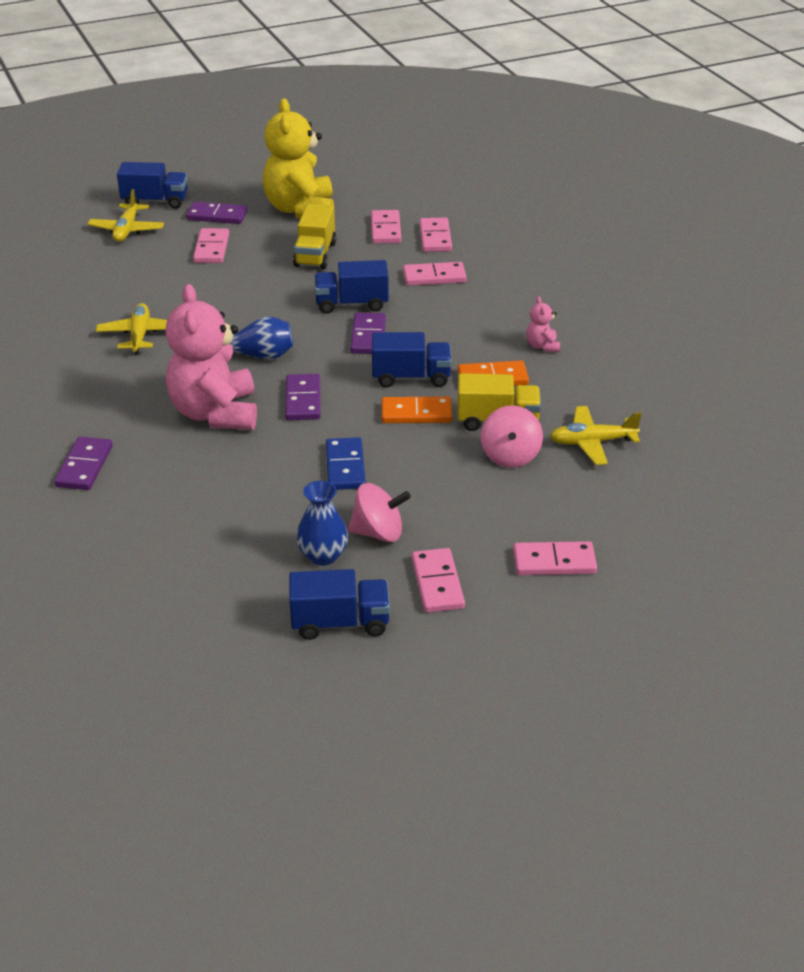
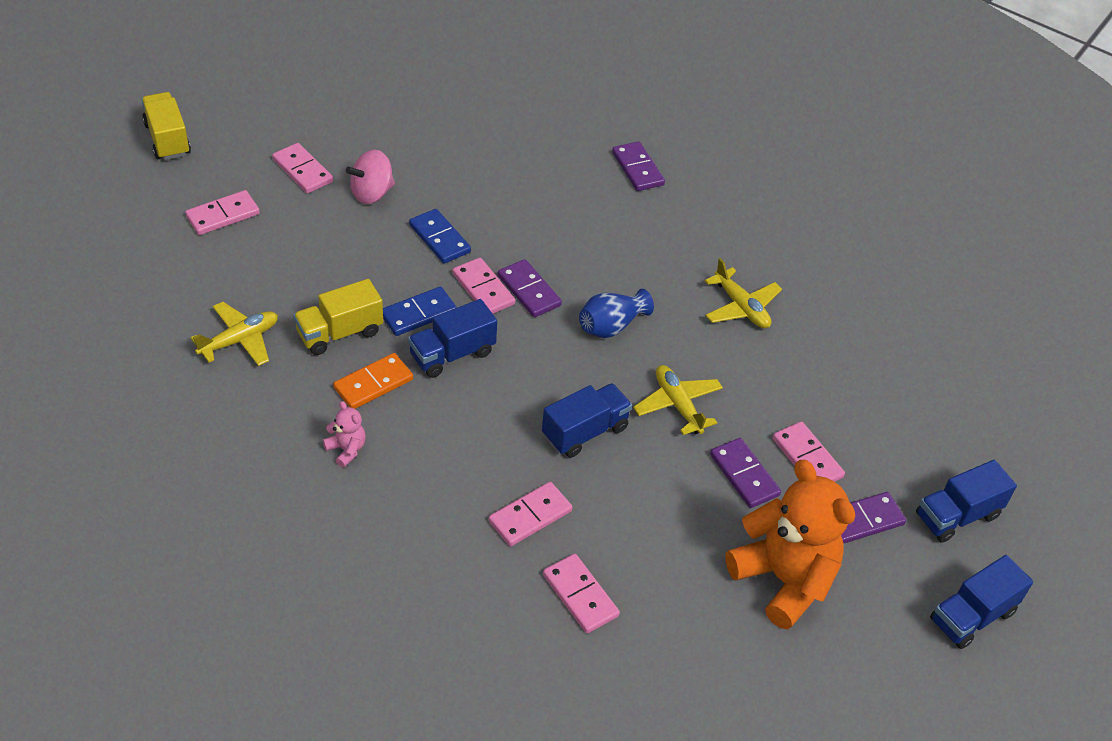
camera: 145 degrees right, 10 degrees up
(127, 230) = (925, 449): yellow plane -> yellow plane (677, 405)
(215, 413) = (589, 250): pink teddy bear -> none
(300, 209) = (784, 579): yellow teddy bear -> orange teddy bear
(315, 254) = (690, 497): yellow truck -> yellow truck (167, 139)
(323, 556) = (399, 163): blue vase -> none
(340, 622) = (352, 124): blue truck -> blue truck (972, 616)
(368, 336) = (532, 391): purple domino -> purple domino (744, 475)
(385, 229) = (651, 584): pink domino -> pink domino (483, 289)
(416, 413) = (418, 314): orange domino -> blue domino
(510, 456) = (307, 299): pink spinning top -> none

